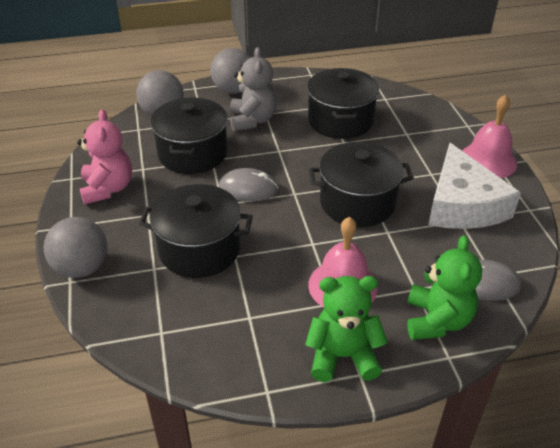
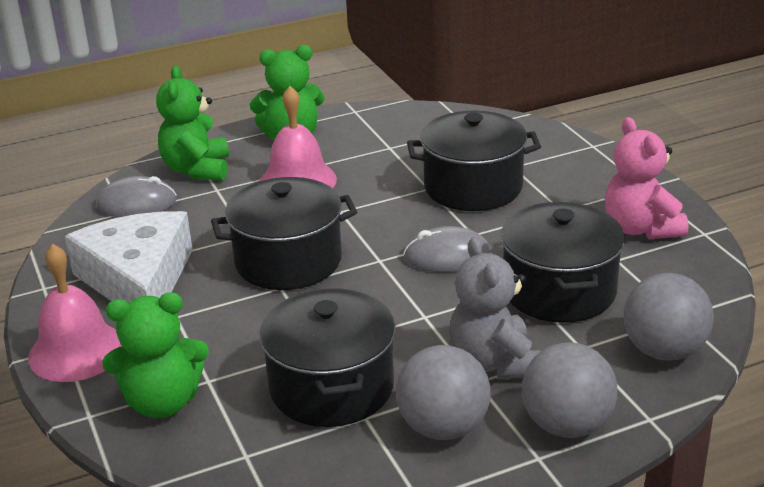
camera: 170 degrees right, 10 degrees down
(82, 268) = (591, 156): grey ball -> grey ball (443, 427)
(430, 126) = (162, 402): none -> green teddy bear

